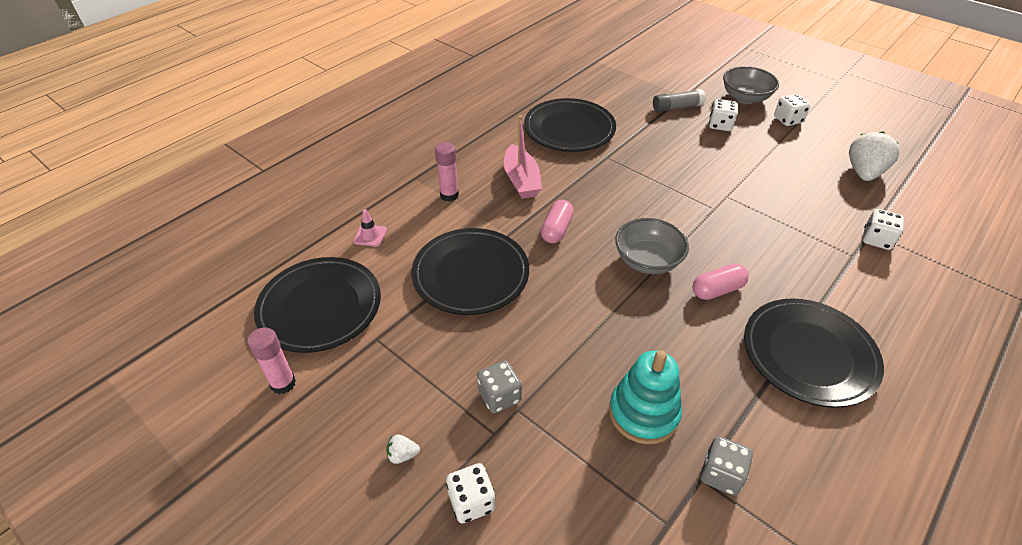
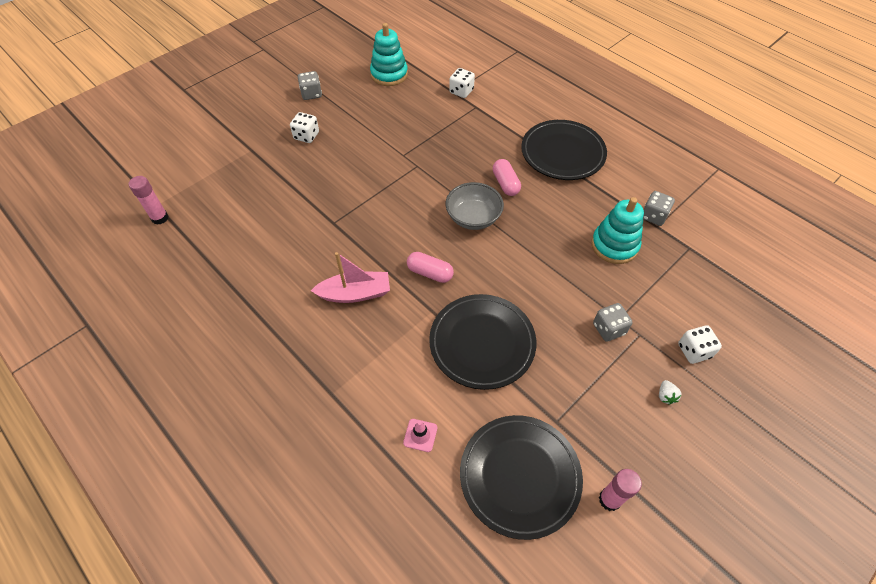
camera: 85 degrees left, 10 degrees up
(449, 195) = (367, 359): pink glue stick -> pink glue stick (160, 218)
(569, 129) = (281, 245): black plate -> none
(677, 107) = (269, 158): grey glue stick -> none
(745, 98) = (270, 110): grey bowl -> none
(787, 120) = (311, 94): white dice -> grey dice
(864, 172) = (389, 74): white strawberry -> turquoise stacking toy

